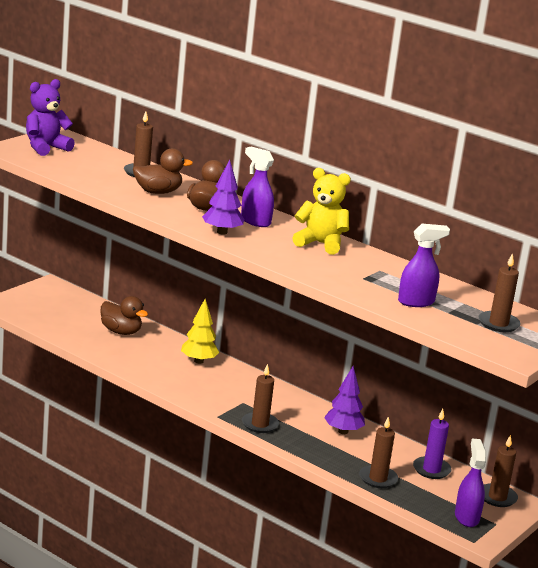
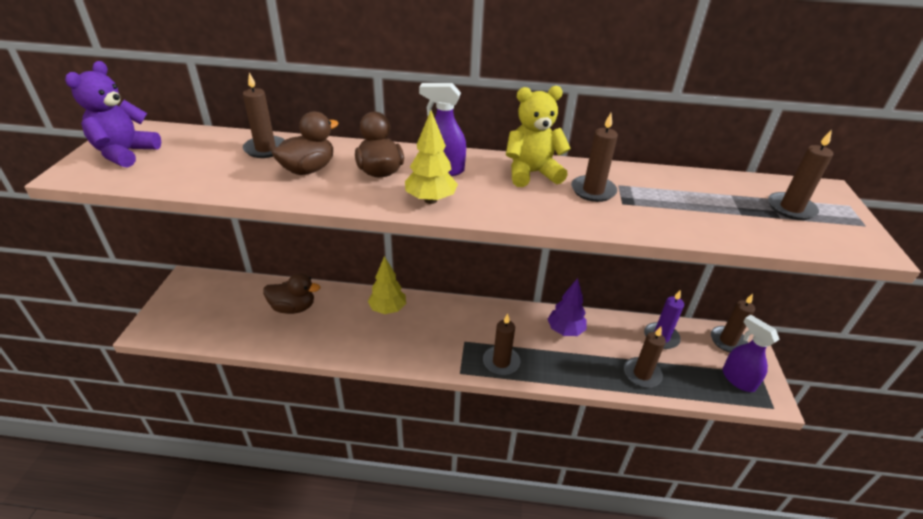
camera: 30 degrees left, 15 degrees up
(222, 232) = (430, 200): purple tree -> yellow tree
(352, 266) = (593, 191): none -> brown candle
(416, 302) = (703, 214): purple spray bottle -> none

